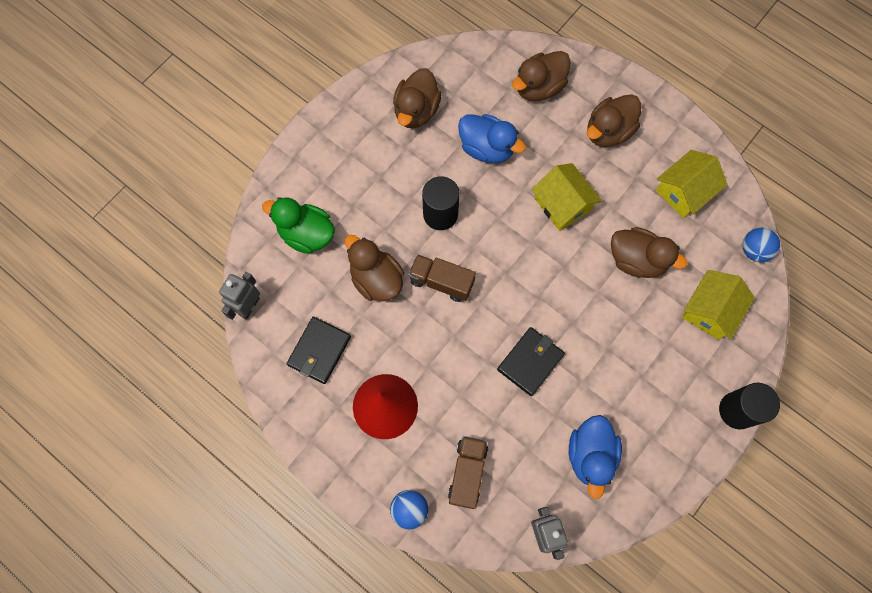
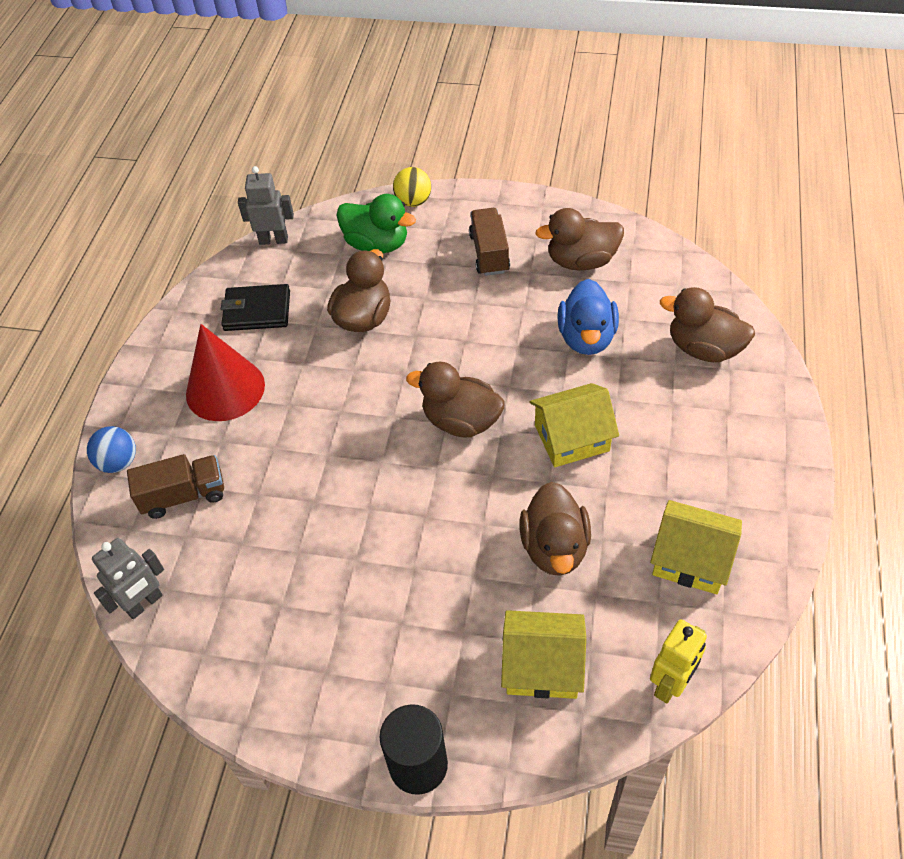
camera: 65 degrees right, 20 degrees down
(277, 186) = (413, 201): none -> yellow ball
(306, 234) = (377, 244): green duck -> green duck turned 120 degrees clockwise
(440, 214) = (475, 335): black cylinder -> none
(441, 282) = (396, 372): brown truck -> brown truck (489, 253)
(530, 362) = (350, 496): black wallet -> none
(562, 204) = (571, 438): yellow house -> yellow house turned 45 degrees clockwise
(590, 455) = (265, 611): blue duck -> none
(608, 131) = (705, 440): brown duck -> brown duck (461, 421)
(754, 250) = (670, 684): blue ball -> yellow robot

